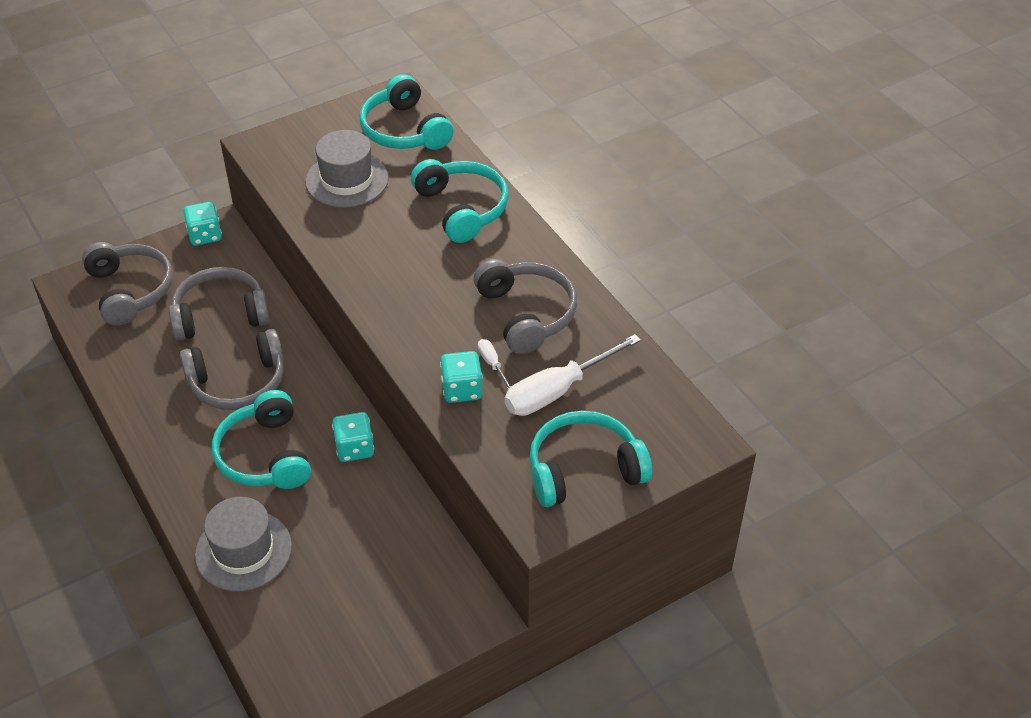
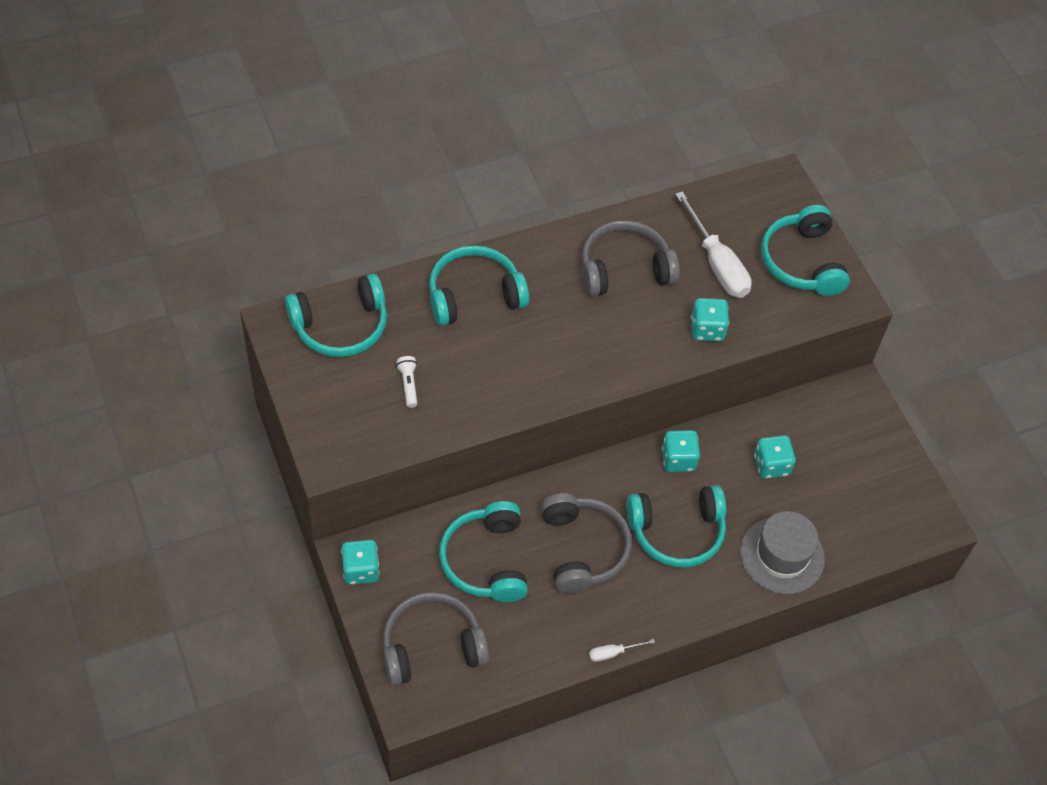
camera: 85 degrees left, 10 degrees up
(220, 315) = (486, 560): grey headphones -> turquoise headphones
(347, 180) = (408, 385): grey hat -> white flashlight
(360, 532) = (771, 465): none -> turquoise dice
(492, 364) = (680, 303): white screwdriver -> white screwdriver (613, 653)

